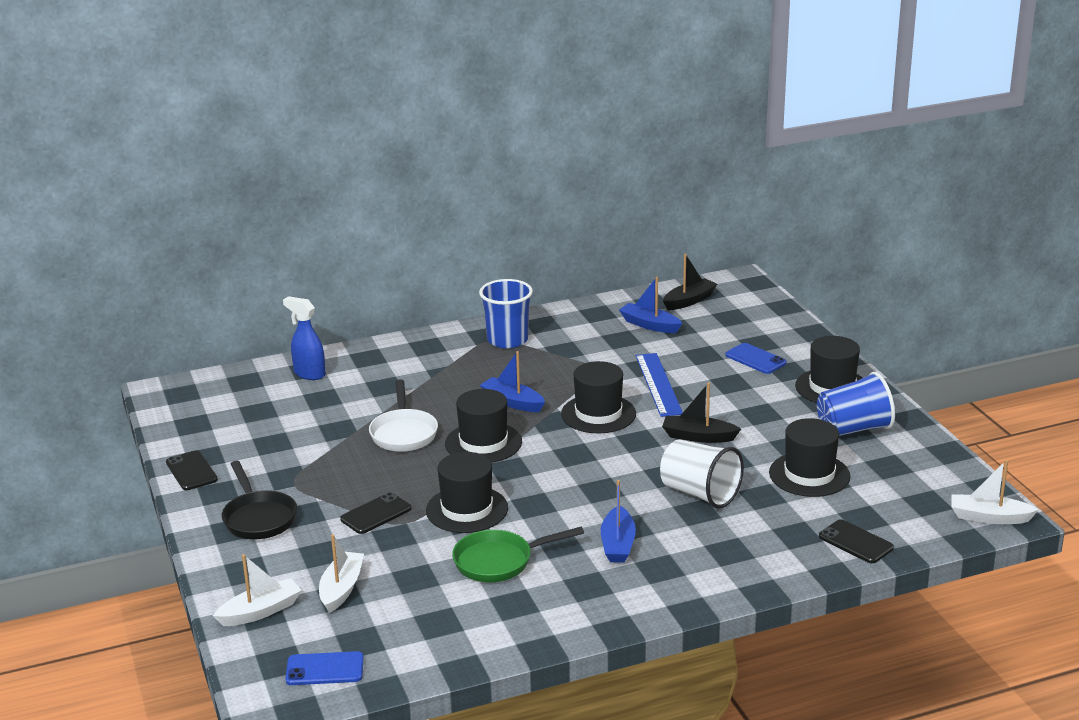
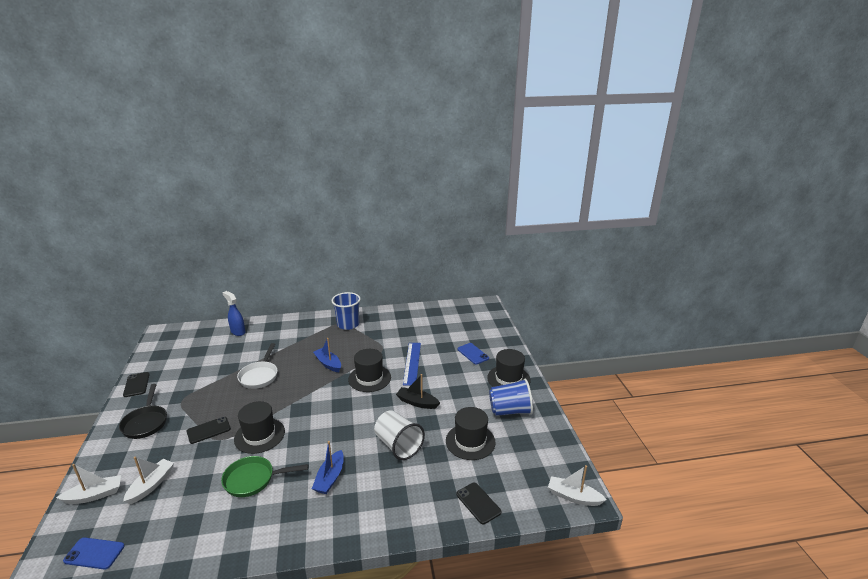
camera: 10 degrees right, 0 degrees up
(483, 443) = (297, 389): black hat -> none
(649, 325) = (425, 325): blue boat -> none
(689, 301) = (453, 313): black boat -> none

